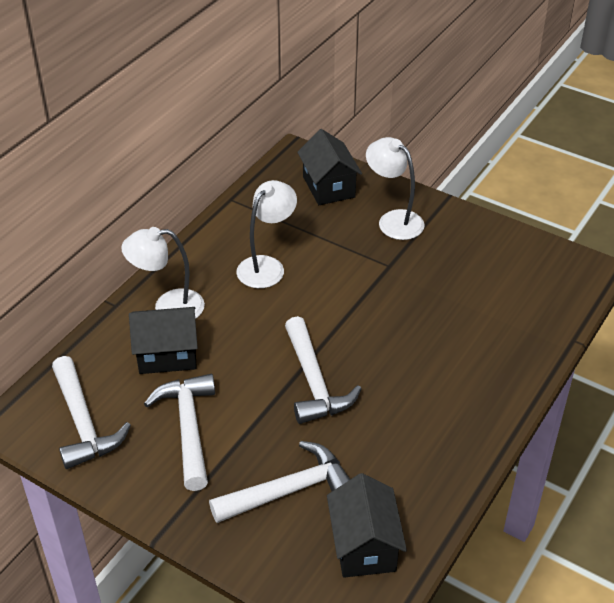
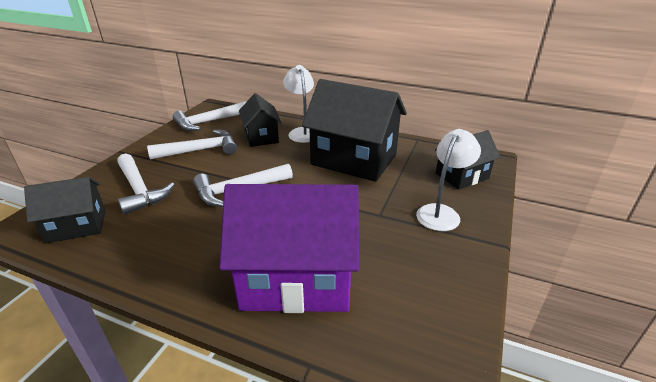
camera: 80 degrees right, 10 degrees down
(267, 266) = (354, 159): white lamp -> black house
(479, 339) = (297, 278): none -> purple house

